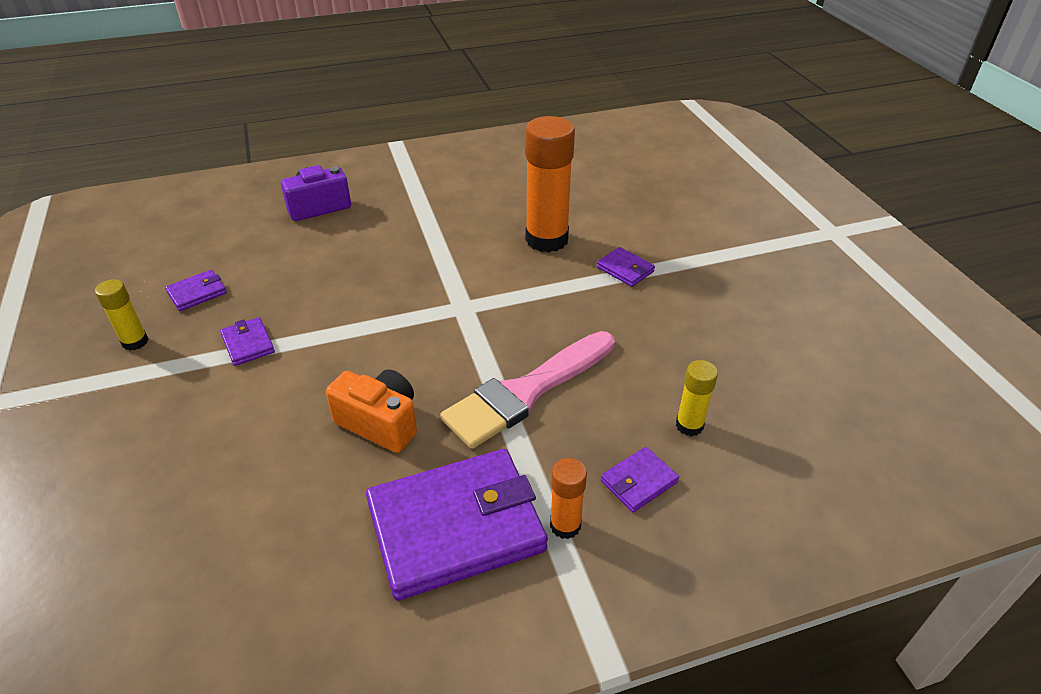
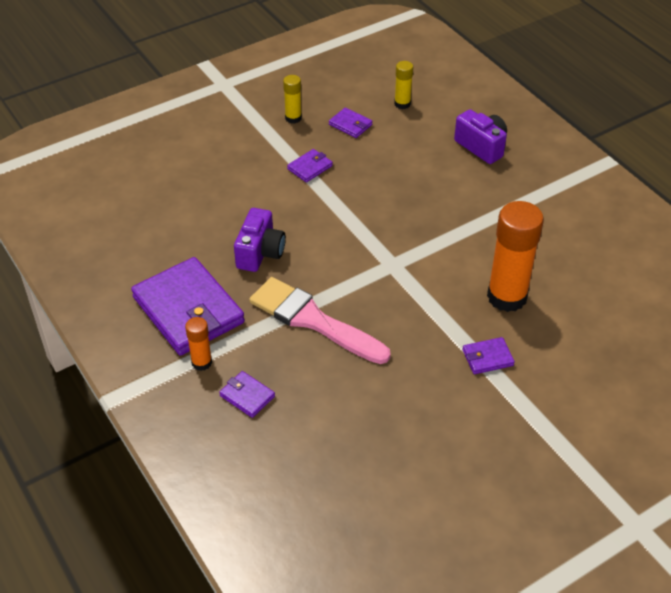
camera: 75 degrees right, 5 degrees up
(380, 423) = (260, 253): orange camera -> purple camera
(625, 269) = (487, 357): purple wallet -> purple wallet turned 45 degrees clockwise
(689, 425) = (309, 420): yellow glue stick -> yellow glue stick (402, 104)

